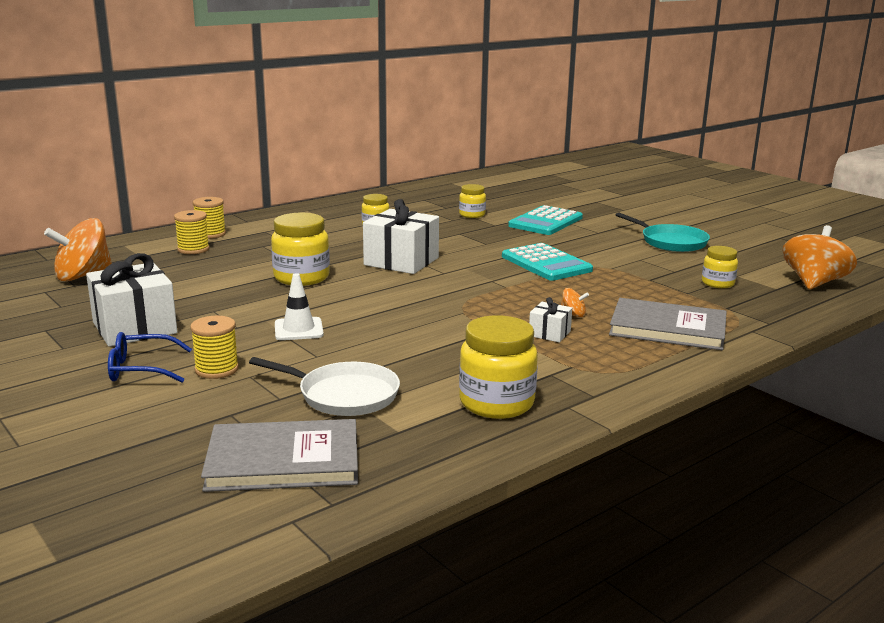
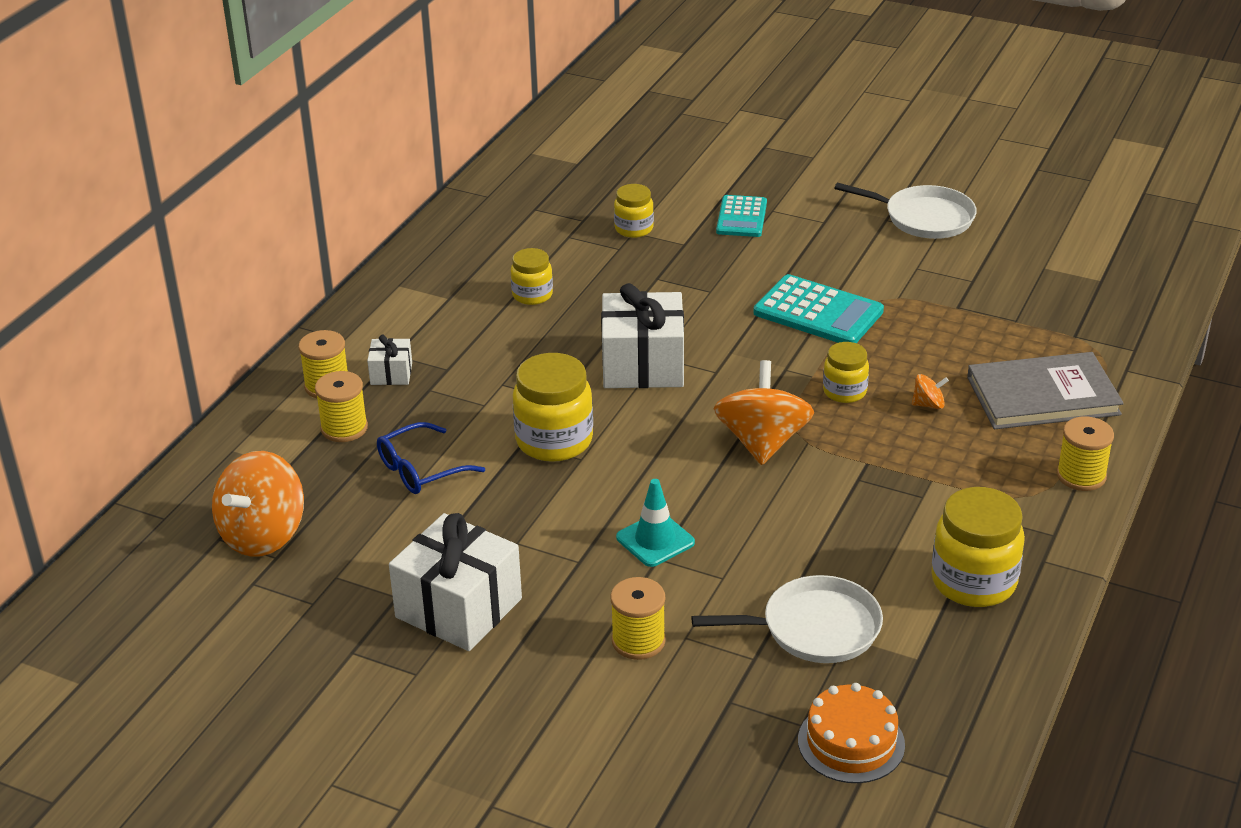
camera: 25 degrees left, 15 degrees up
(141, 369) = (553, 672): blue glasses -> blue glasses (420, 470)
(283, 461) = (851, 742): grey book -> orange cake
(298, 329) = (655, 540): white traffic cone -> turquoise traffic cone
(546, 222) = (741, 217): turquoise calculator -> turquoise calculator, size x0.65
(549, 333) = (931, 448): white gift -> white gift (391, 374)
(653, 372) = (1081, 476): none -> yellow spool
(671, 242) = (924, 218): turquoise pan -> white pan
(717, 283) = (1035, 291): yellow jar -> yellow jar (844, 391)
(814, 283) = (1131, 256): orange spinning top -> orange spinning top (762, 442)

